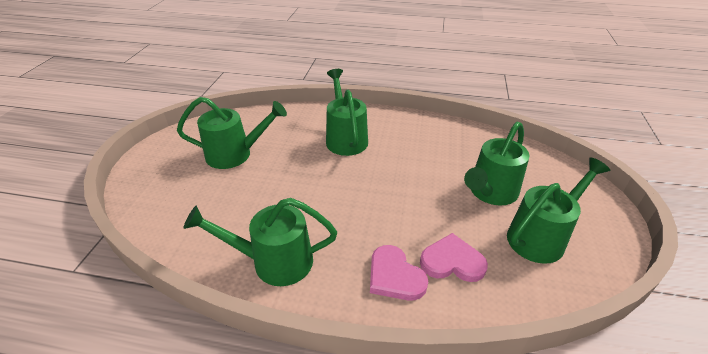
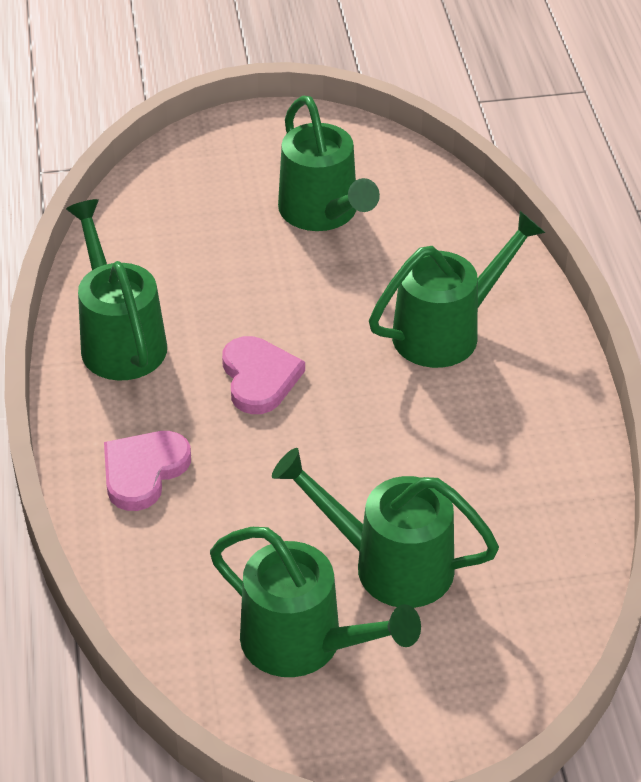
camera: 70 degrees right, 5 degrees up
(452, 261) = (198, 532): pink heart -> pink heart (259, 378)

